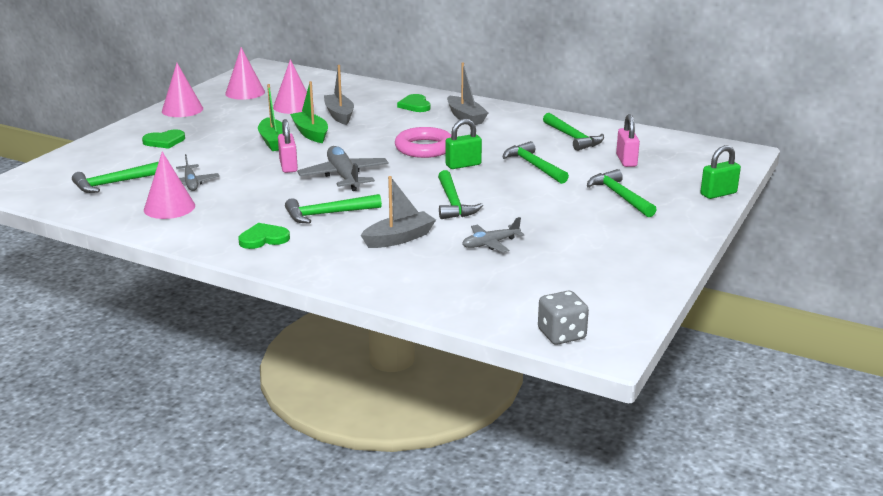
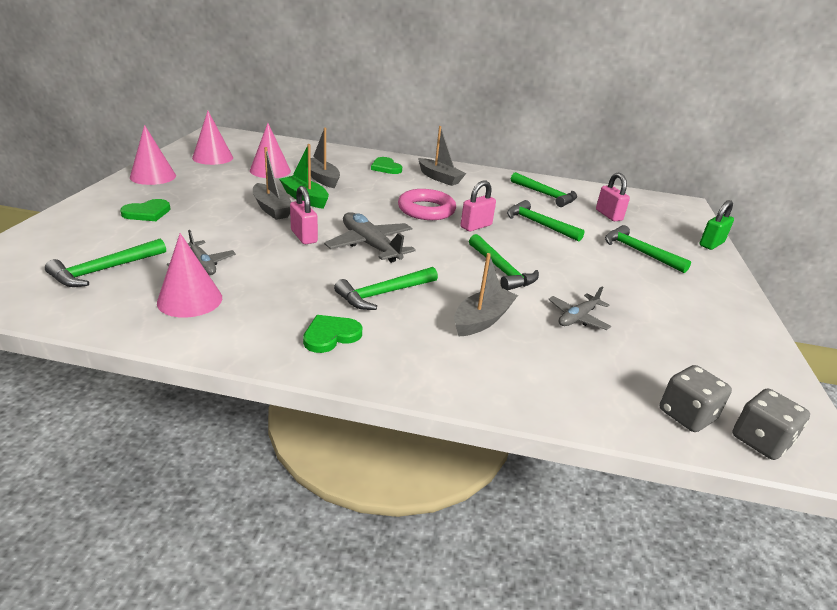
camera: 20 degrees left, 5 degrees up
(274, 142) = (272, 209): green boat -> grey boat
(463, 165) = (476, 226): green padlock -> pink padlock
(515, 313) = (686, 415): none -> grey dice

